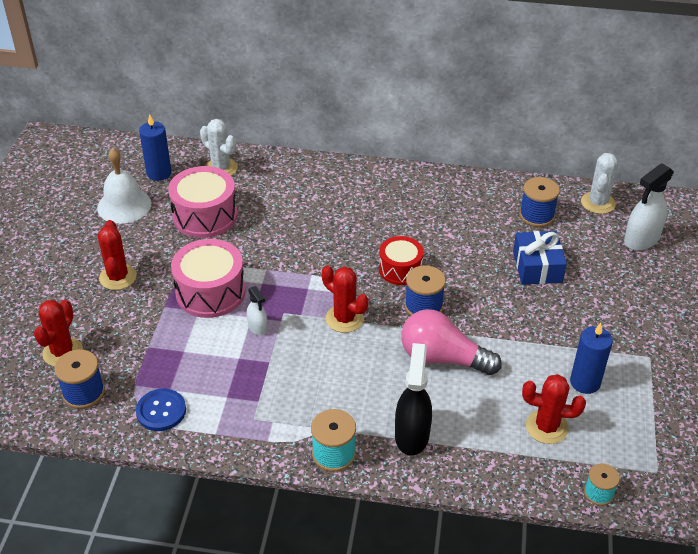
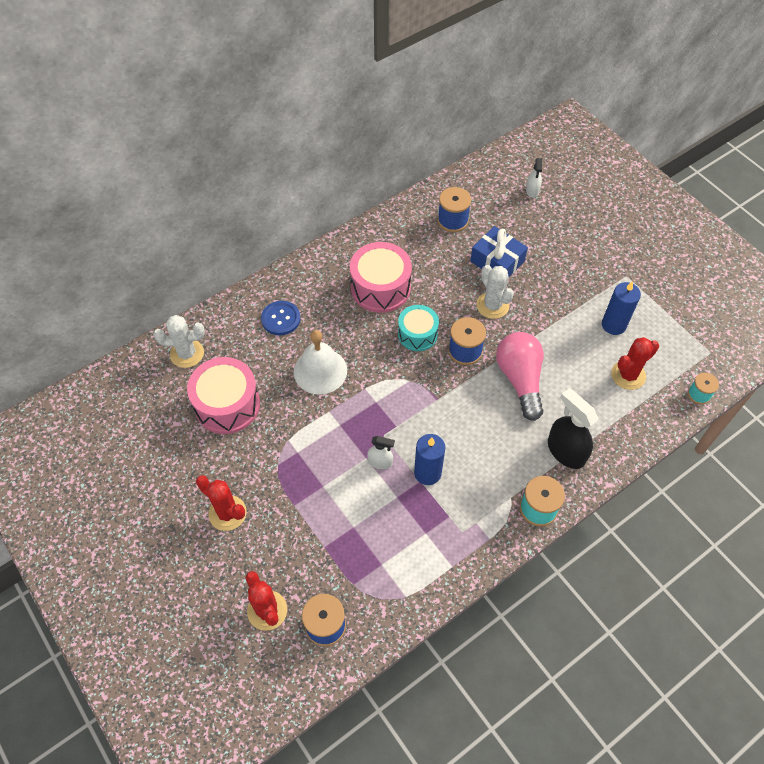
camera: 45 degrees left, 15 degrees up
(124, 205) = (150, 449): white bell -> white bell (320, 371)
(159, 173) = (141, 397): blue candle -> blue candle (427, 473)
(161, 411) = (396, 585): blue button -> blue button (281, 319)
(210, 292) = (312, 464): pink drum -> pink drum (380, 288)
(344, 319) = (428, 404): red cactus -> none
(400, 269) = (417, 334): red drum -> turquoise drum
(442, 358) = (520, 379): pink light bulb -> pink light bulb turned 105 degrees clockwise
(598, 203) = (478, 181): white cactus -> white cactus (492, 305)
(641, 240) = (532, 191): white spray bottle -> white spray bottle, size x0.54

